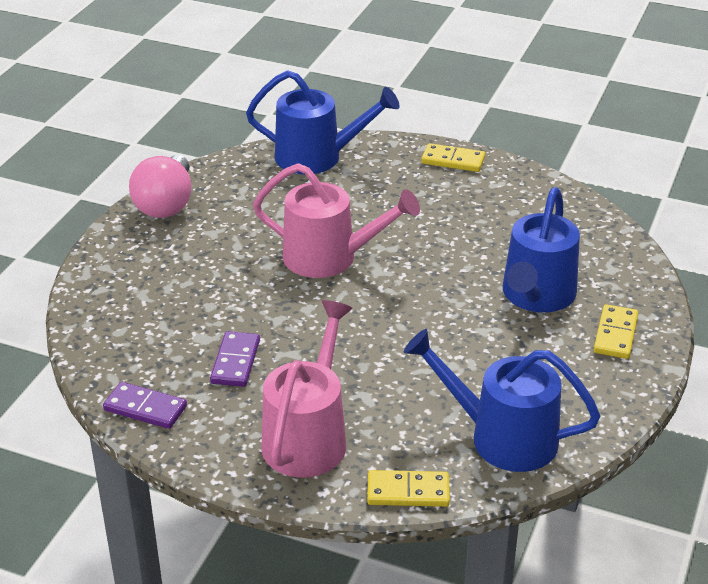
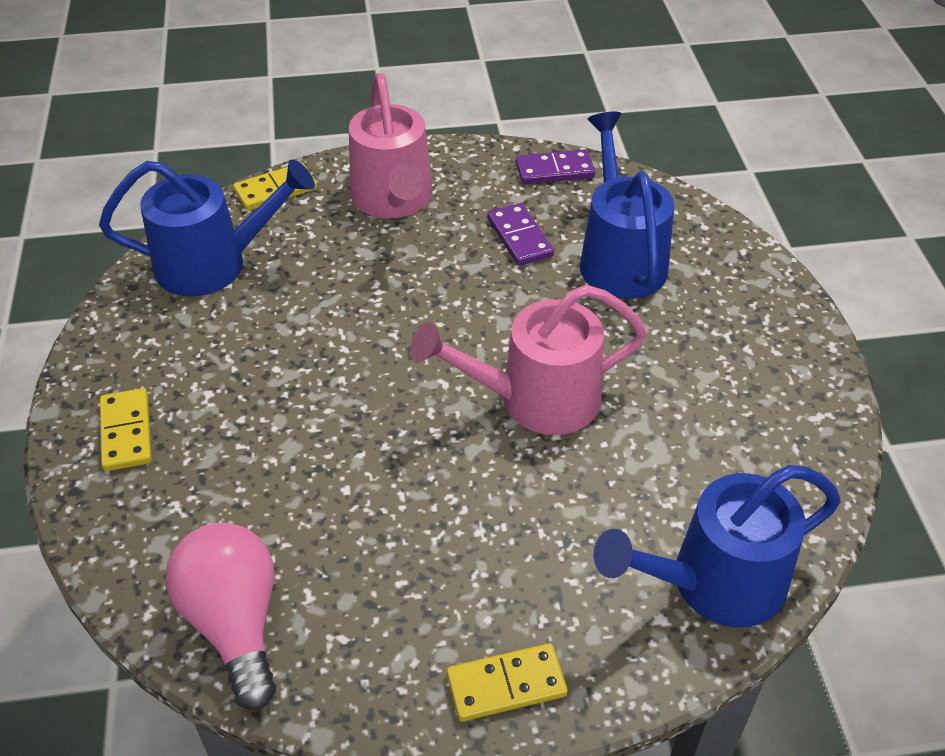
camera: 150 degrees right, 10 degrees up
(166, 204) = (807, 394): pink light bulb -> pink light bulb (235, 622)
(536, 296) = (246, 449): blue watering can -> blue watering can (619, 257)

